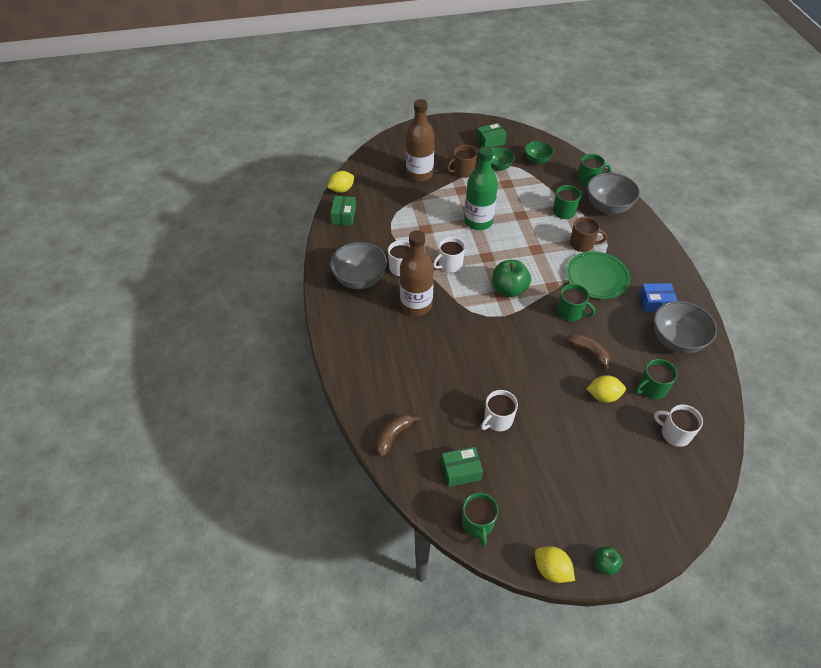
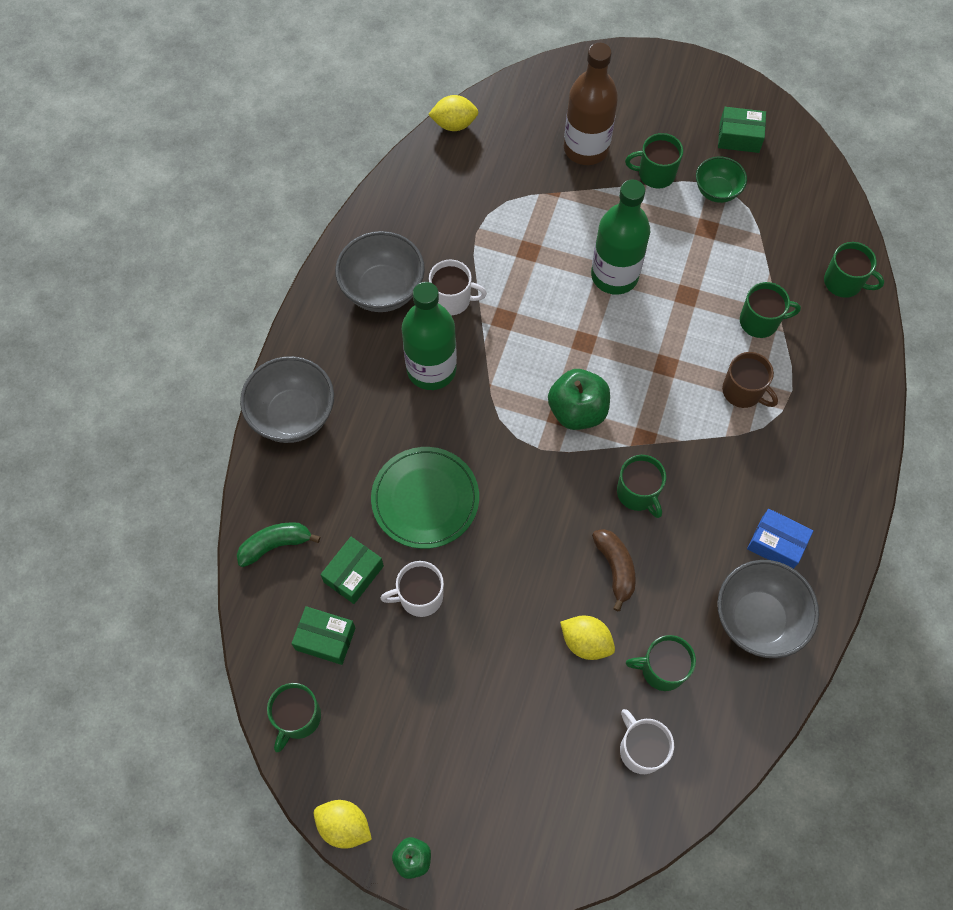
camera: 30 degrees right, 15 degrees up
(344, 216) = (428, 172): green box -> green box (353, 574)
(393, 436) = (275, 545): brown banana -> green banana
(416, 305) = (431, 369): brown bottle -> green bottle
(449, 265) = (521, 328): white mug -> none
(463, 171) = (655, 174): brown mug -> green mug
(537, 160) = (787, 207): green bowl -> none
(551, 570) = (344, 826): yellow lemon -> yellow lemon turned 45 degrees counterclockwise
(597, 277) = (721, 457): green plate -> green plate (425, 499)
(607, 207) = (835, 347): grey bowl -> grey bowl (293, 415)

